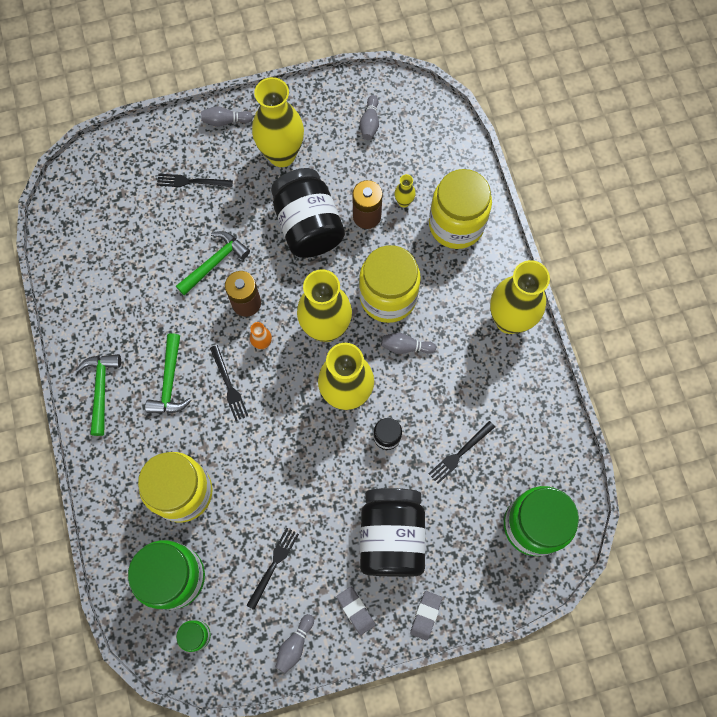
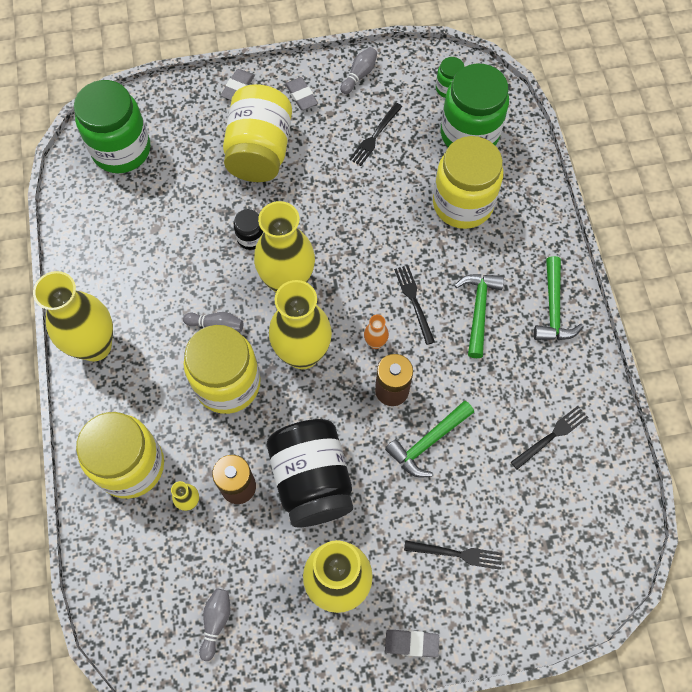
camera: 175 degrees left, 5 degrees down
(225, 121) = (411, 643): grey bowling pin -> grey eraser
(391, 536) = (259, 151): black jar -> yellow jar
(460, 453) = (178, 217): black fork -> black fork (551, 436)

